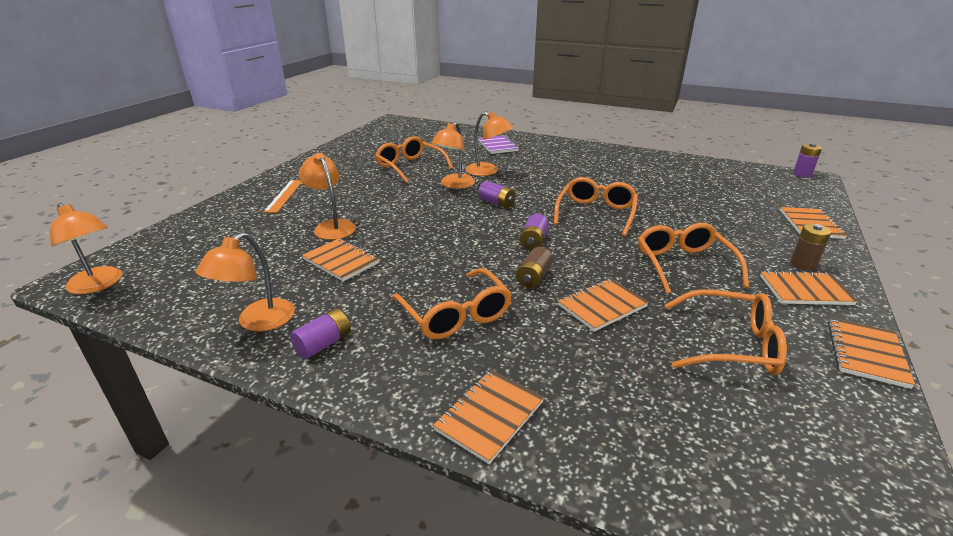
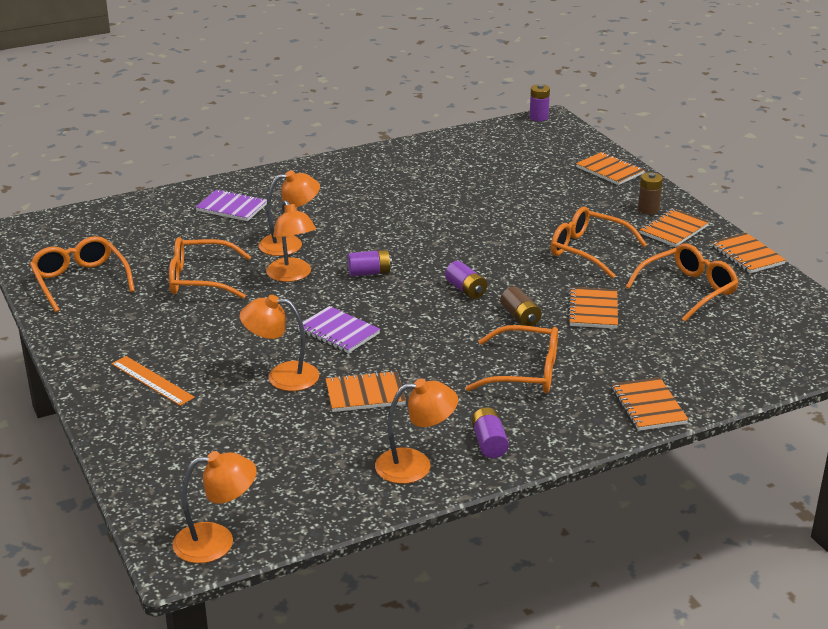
camera: 50 degrees left, 0 degrees up
(258, 322) = (415, 465): orange lamp -> orange lamp turned 75 degrees counterclockwise
(409, 222) = (338, 332): none -> purple notebook
(596, 213) = (463, 239): orange glasses -> orange glasses (80, 281)

